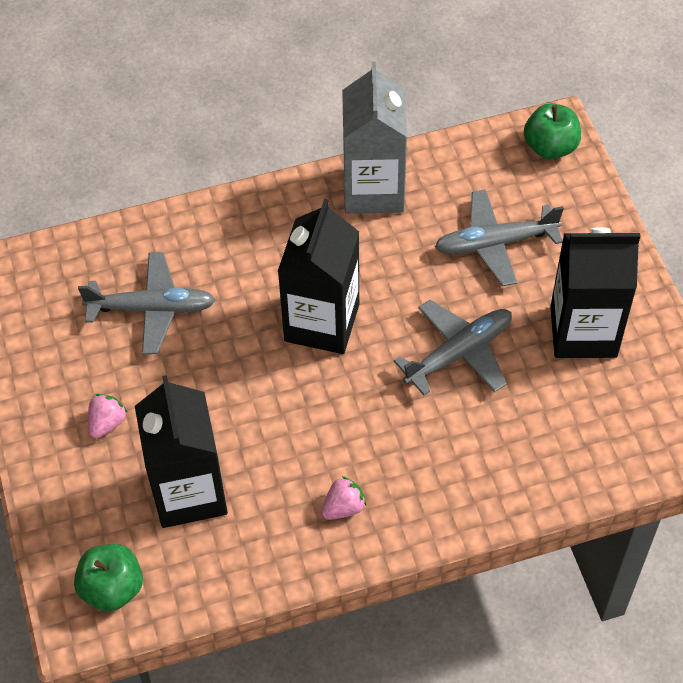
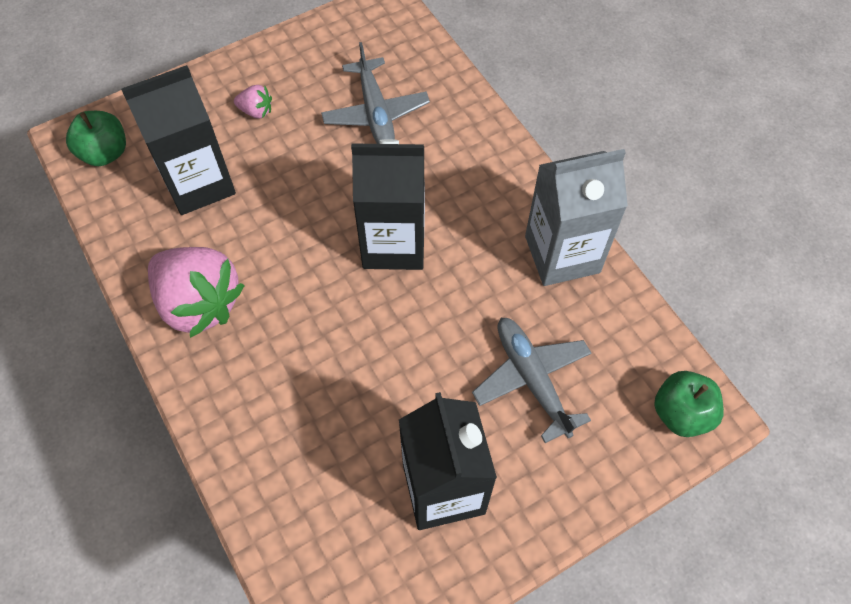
camera: 75 degrees right, 5 degrees up
(343, 507) = (199, 303): pink strawberry -> pink strawberry, size x2.32
(459, 353) = (387, 369): grey plane -> none

